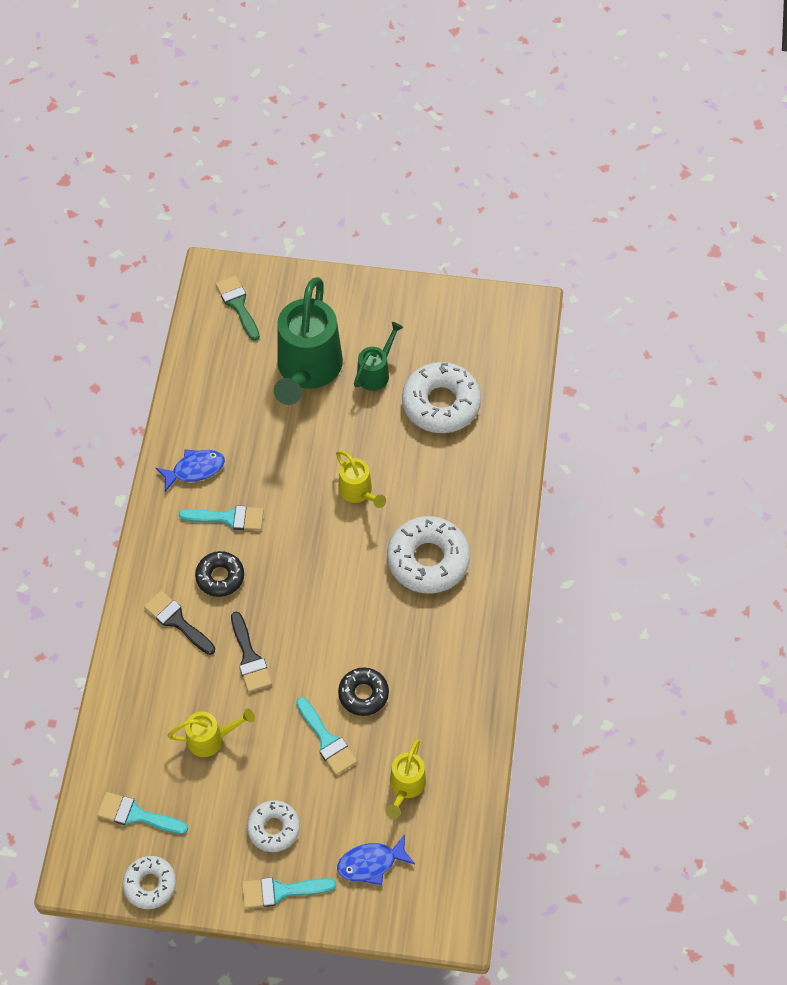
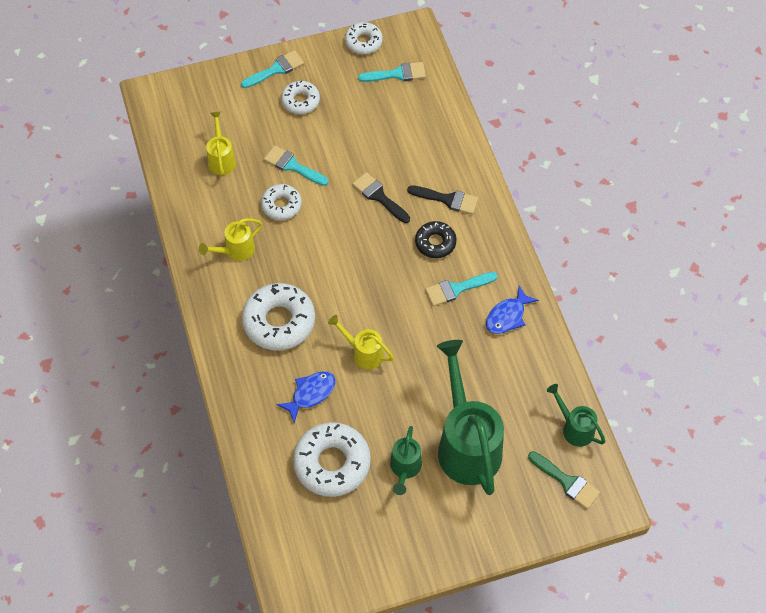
camera: 155 degrees right, 0 degrees up
(200, 344) = (574, 428): none -> green watering can
(211, 739) = (375, 135): yellow watering can -> yellow watering can (236, 250)
(363, 694) = (281, 205): black donut -> white donut
(371, 863) = (223, 106): blue fish -> blue fish (310, 394)

